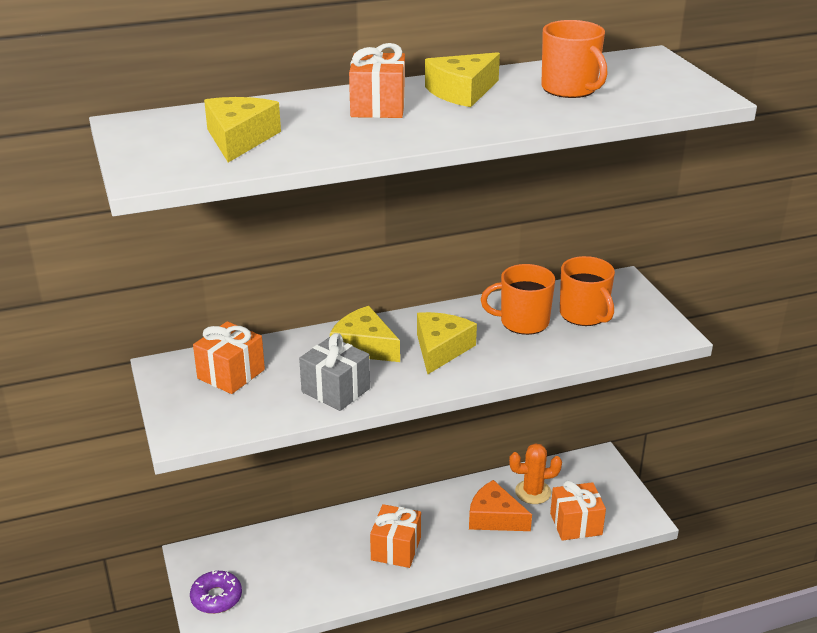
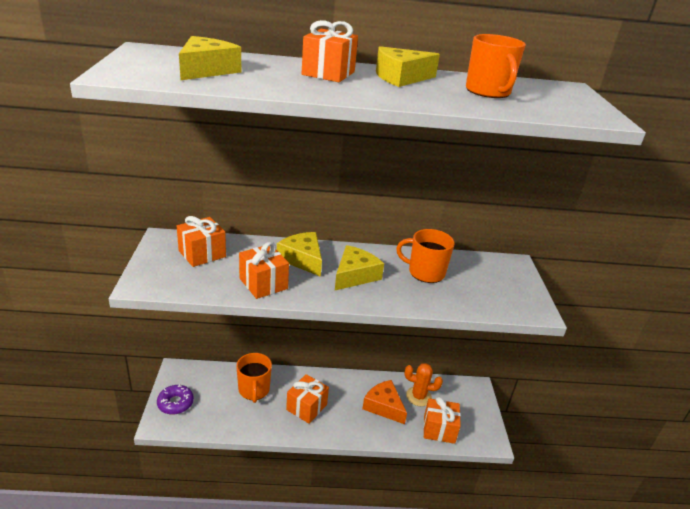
camera: 15 degrees right, 0 degrees up
(336, 390) = (263, 283): grey gift -> orange gift
(584, 315) = (474, 279): orange mug -> orange mug (254, 390)

